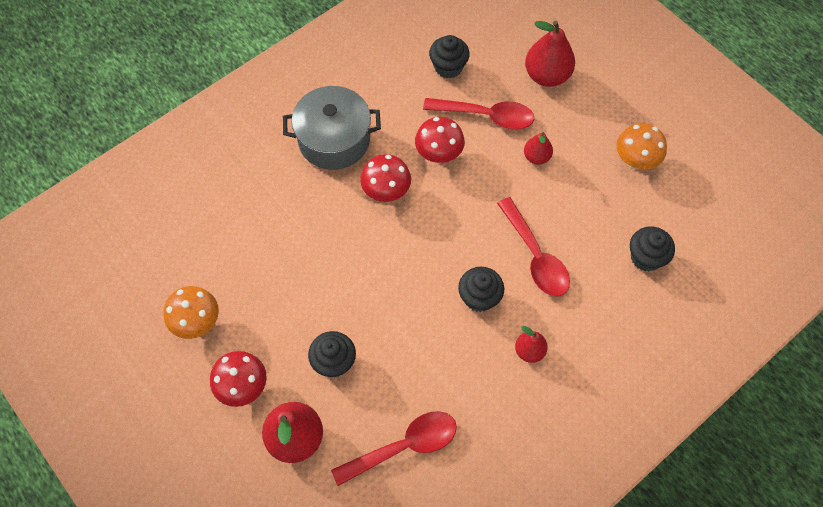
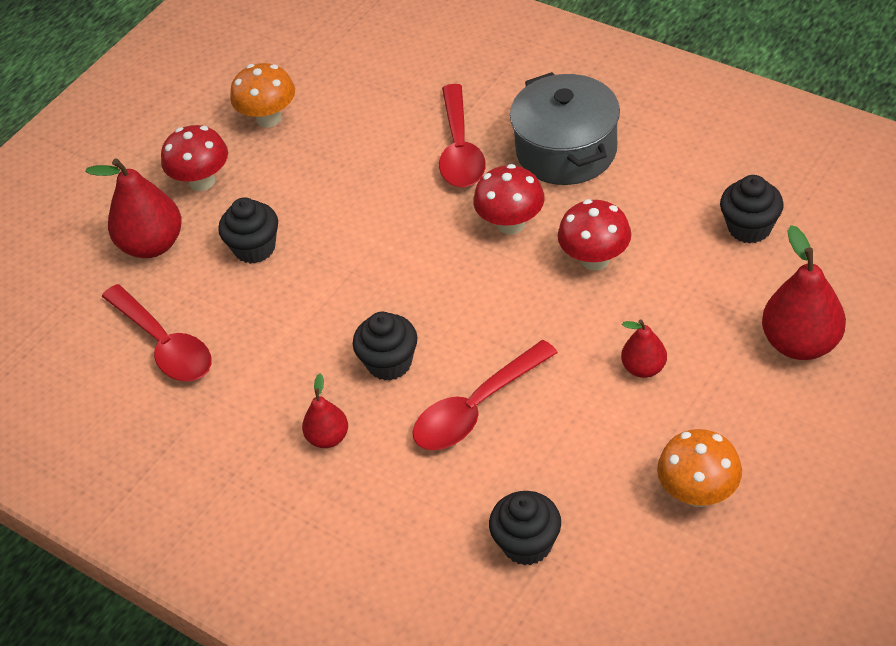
camera: 80 degrees right, 15 degrees down
(486, 116) = (686, 292): red spoon -> red spoon (460, 149)

